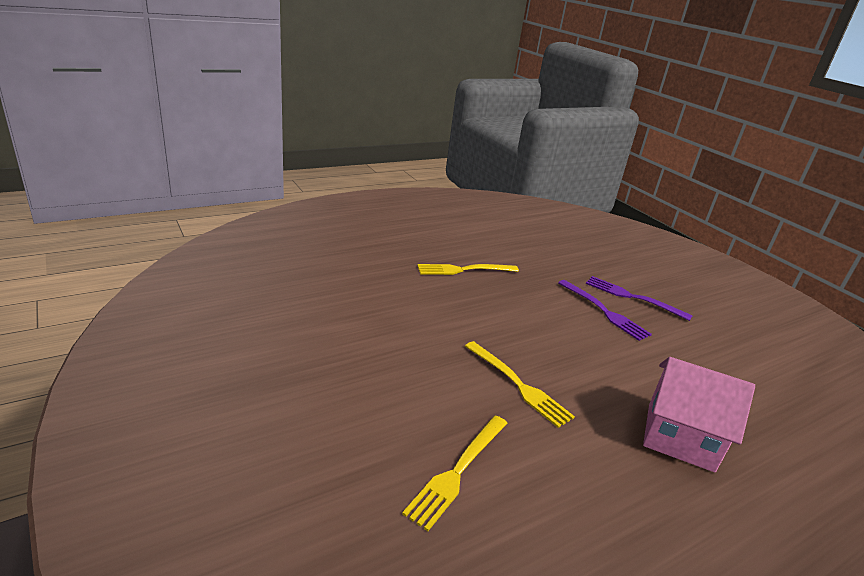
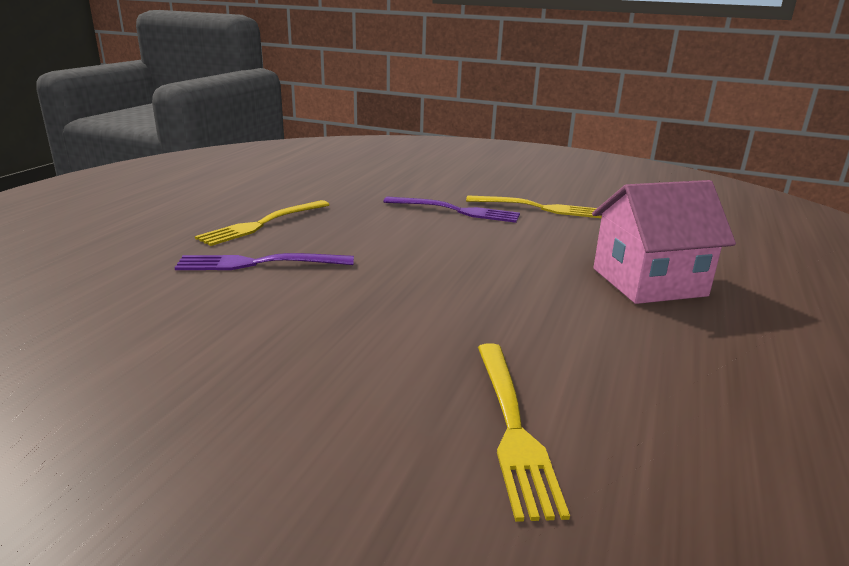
camera: 35 degrees left, 5 degrees down
(519, 385) = (463, 306): yellow fork -> yellow fork (540, 208)
(631, 297) = (464, 191): purple fork -> purple fork (257, 263)

